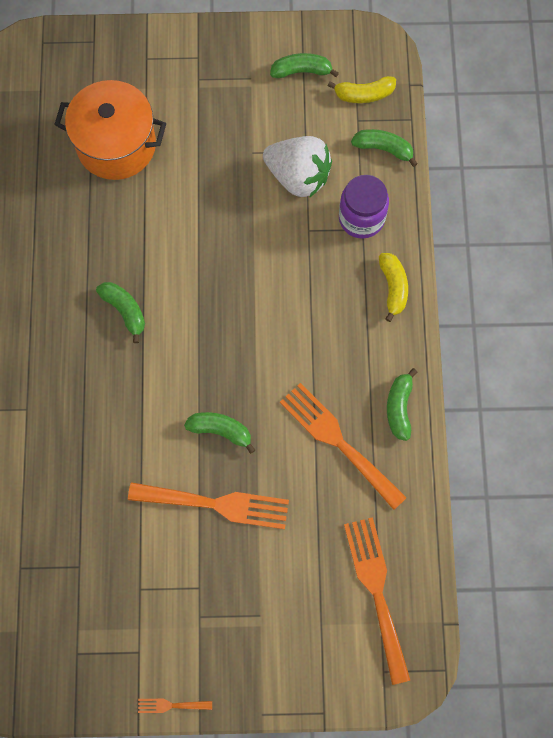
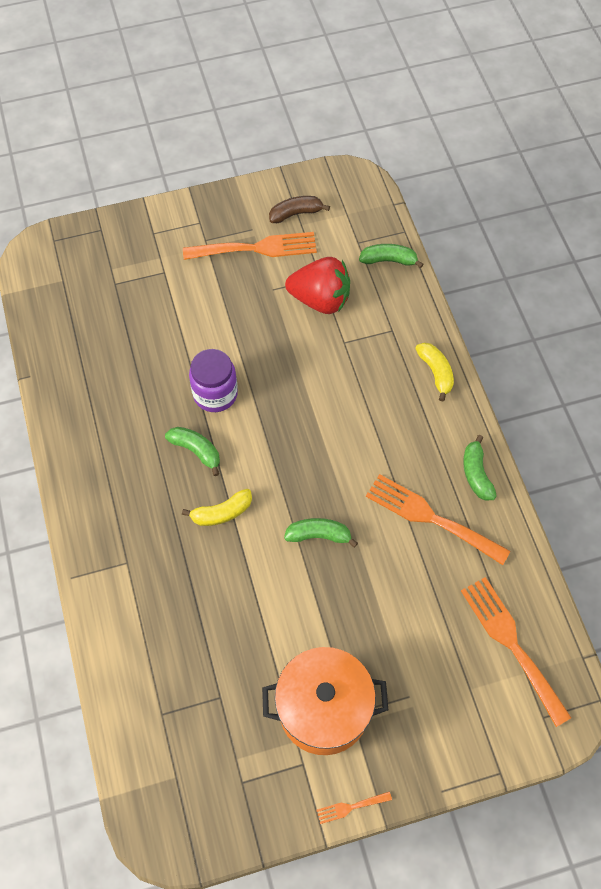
camera: 15 degrees left, 10 degrees down
(116, 145) = (146, 310): orange pot -> orange pot (323, 709)
(216, 504) = (335, 603): orange fork -> orange fork (256, 248)
(298, 176) = (320, 300): white strawberry -> red strawberry
(302, 71) = (296, 213): green banana -> brown banana
(361, 218) = (388, 321): purple jar -> purple jar (215, 394)
(364, 94) = (356, 220): yellow banana -> yellow banana (221, 513)

